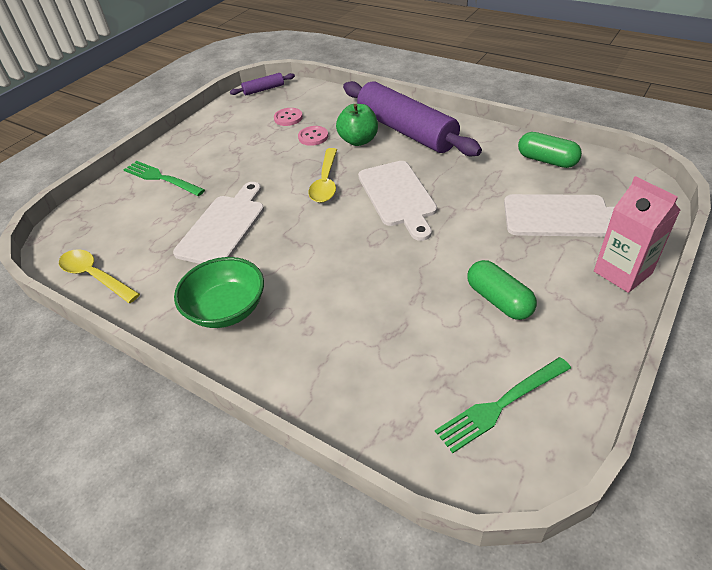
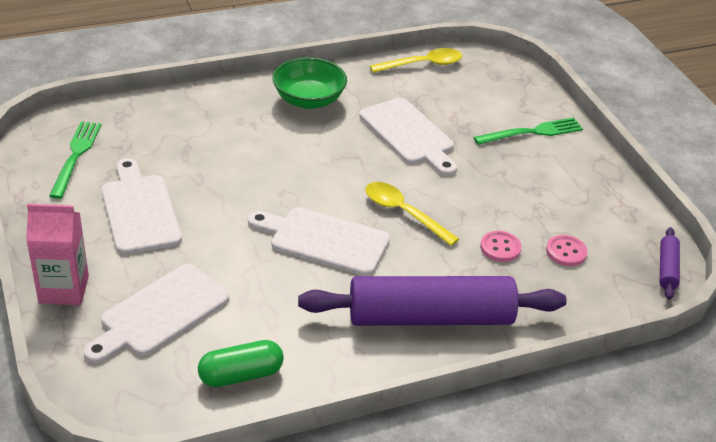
camera: 120 degrees right, 5 degrees down
(358, 140) = (453, 273): green apple -> none
(499, 300) = (139, 210): green capsule -> white cutting board

